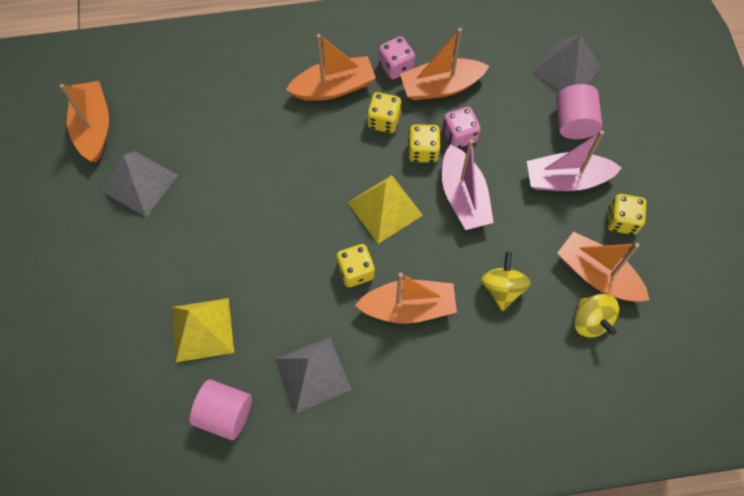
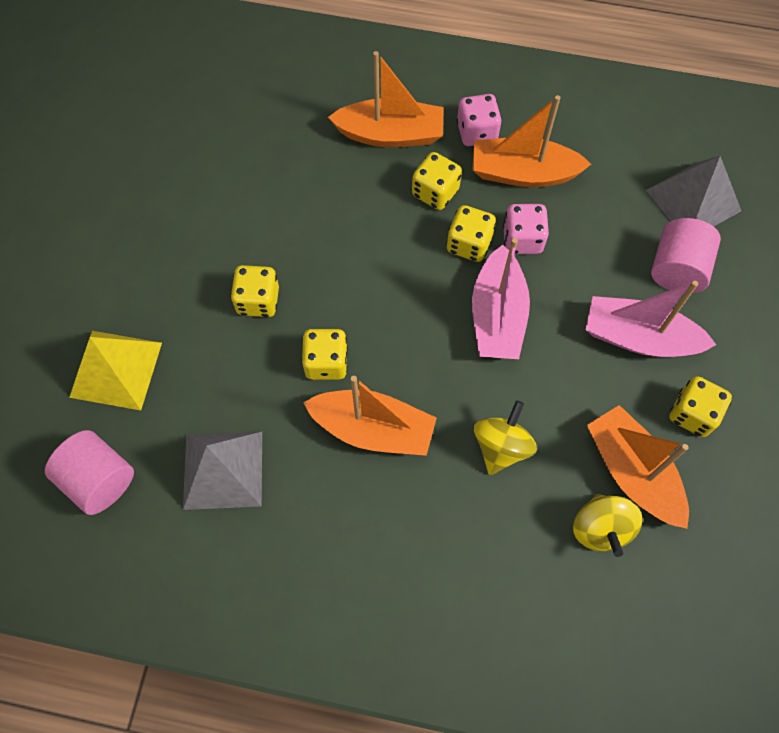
camera: 20 degrees right, 0 degrees up
(94, 127) = (94, 95): orange boat -> none
(140, 183) = (118, 176): grey pyramid -> none
(287, 243) = (258, 301): none -> yellow dice
(384, 208) = (393, 298): yellow pyramid -> none

